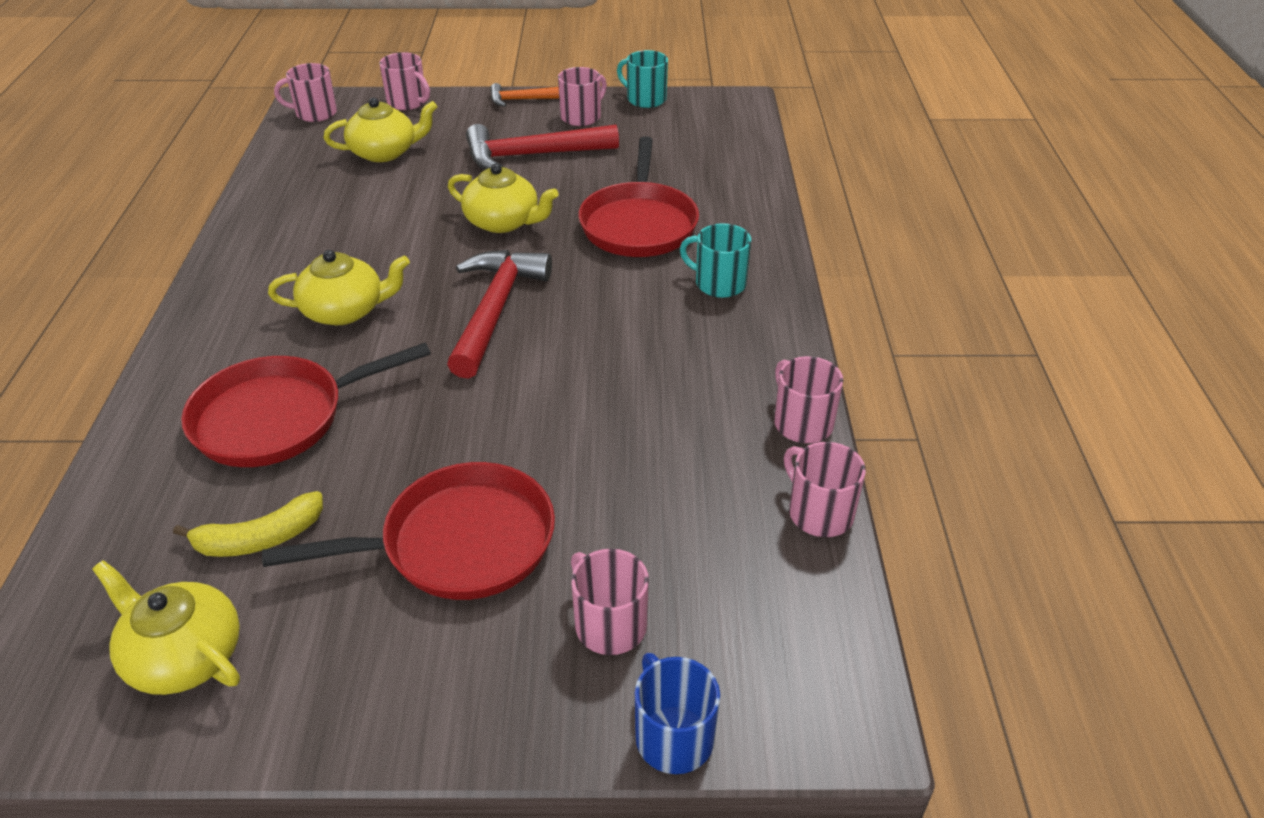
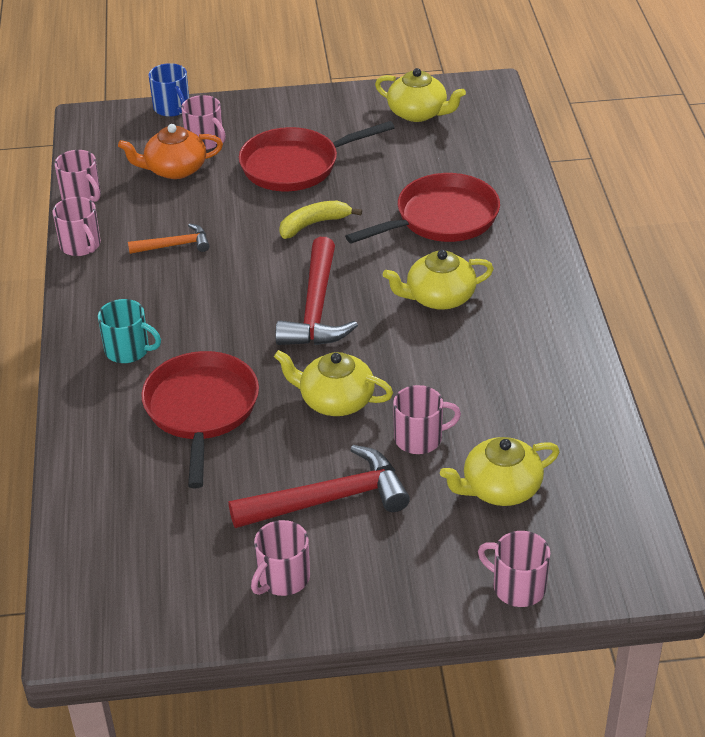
camera: 175 degrees right, 0 degrees up
(260, 538) = (411, 158): yellow banana -> yellow banana (314, 224)
(315, 113) = (624, 552): pink mug -> pink mug (419, 438)
(522, 100) = (367, 608): orange hammer -> orange hammer (174, 245)
(645, 99) = (202, 626): turquoise mug -> none
(667, 557) = (174, 169): none -> orange teapot

